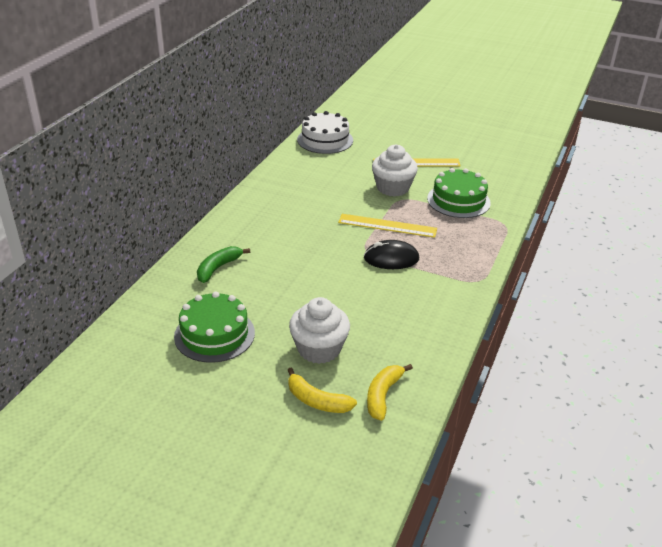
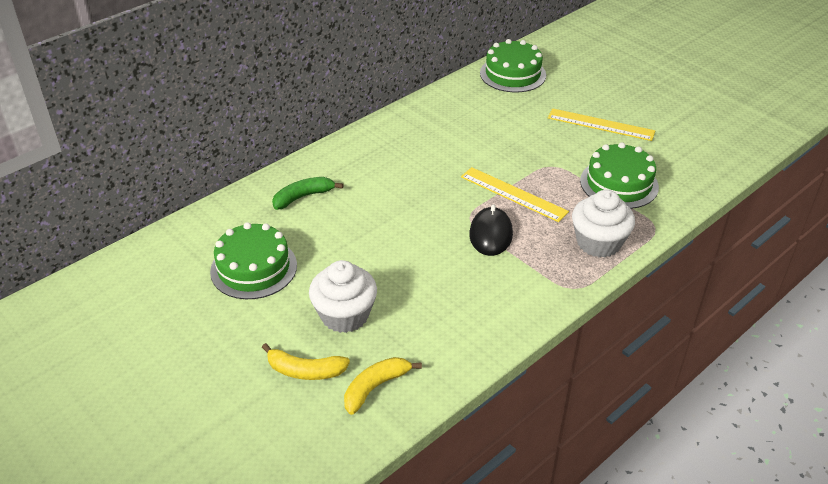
camera: 25 degrees right, 5 degrees up
(317, 401) = (305, 371): yellow banana -> yellow banana turned 45 degrees counterclockwise
(325, 140) = (513, 74): white cake -> green cake
(391, 258) = (491, 234): black mouse -> black mouse turned 75 degrees clockwise
(393, 188) = (551, 150): white cupcake -> white cupcake (598, 243)

